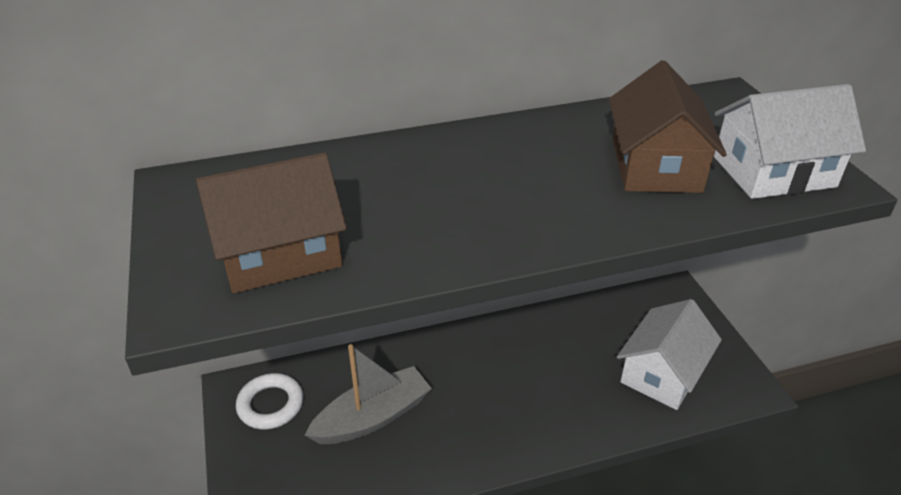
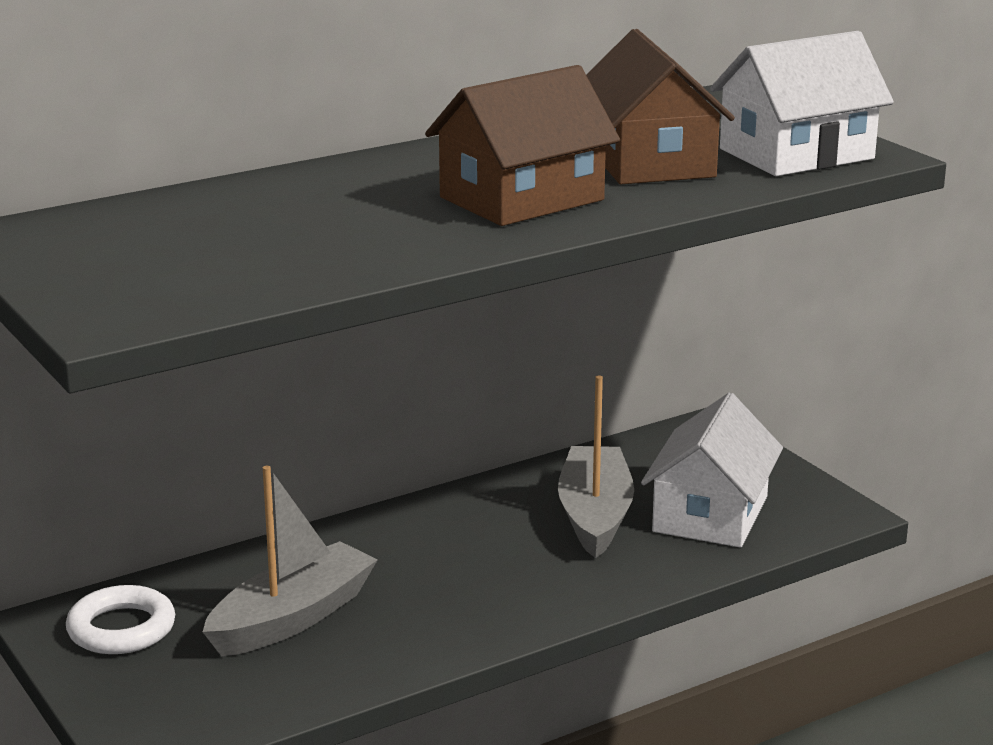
camera: 15 degrees left, 15 degrees down
(279, 253) = (203, 271): brown house -> brown house (522, 199)
(586, 359) = (595, 515): none -> grey boat

